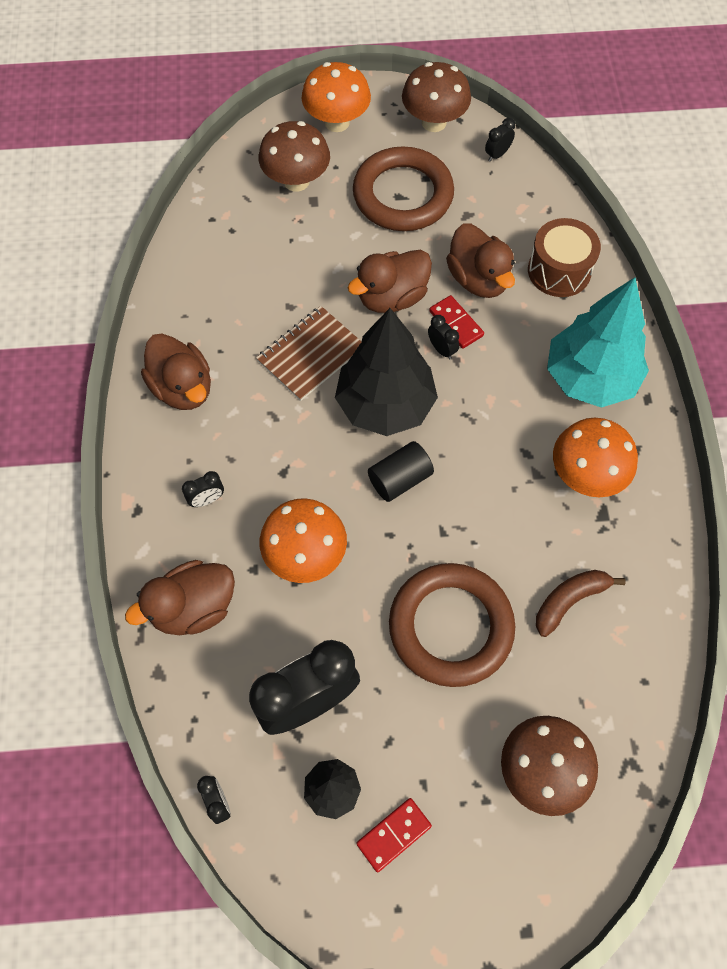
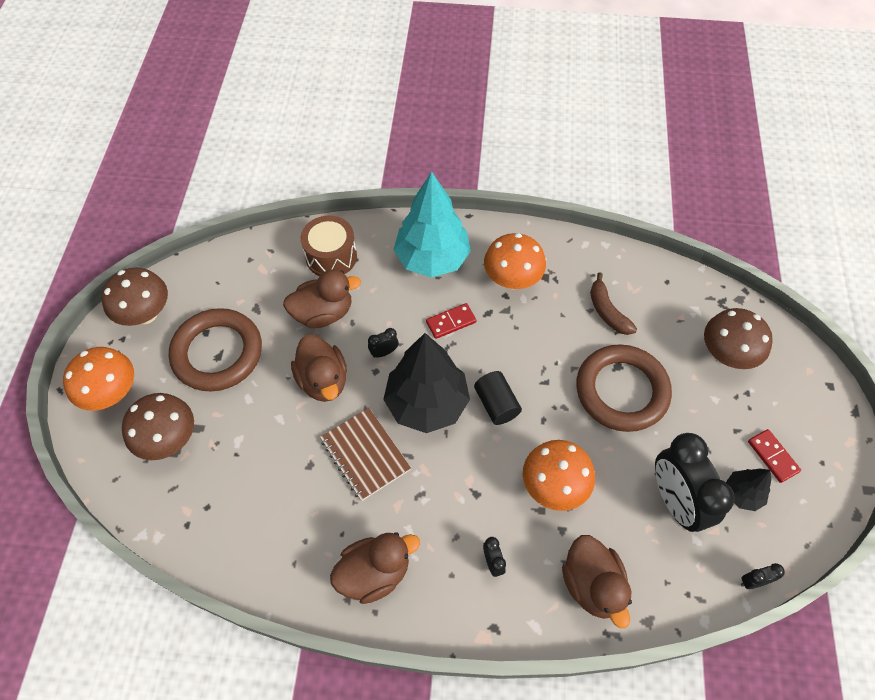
camera: 80 degrees left, 5 degrees down
(456, 323) = (362, 337): red domino -> red domino (451, 322)
(497, 154) = (200, 274): black clock -> none

